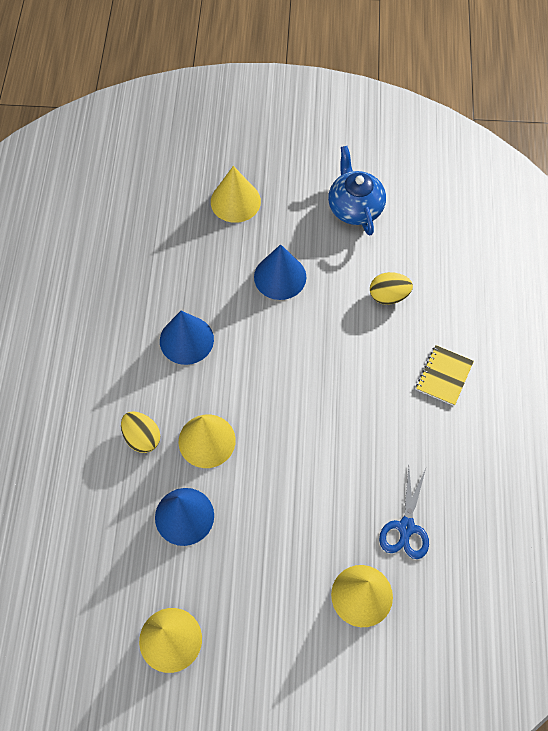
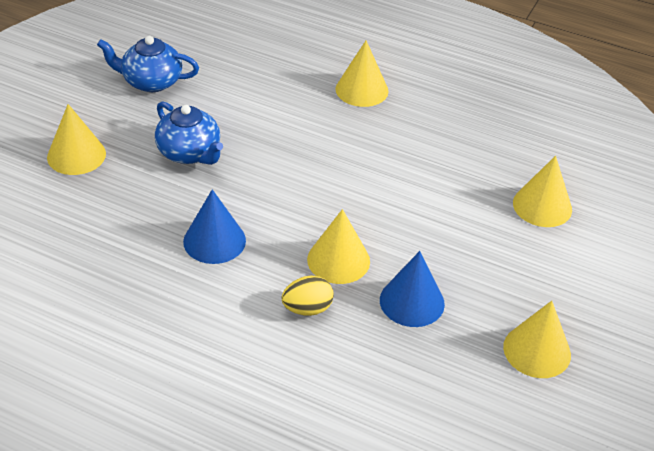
camera: 70 degrees left, 20 degrees down
(280, 277) = (190, 153): blue cone -> blue teapot
(388, 296) = (261, 93): yellow egg -> none
(406, 527) = (491, 159): blue scissors -> none
(444, 376) = (362, 90): yellow notebook -> yellow cone

